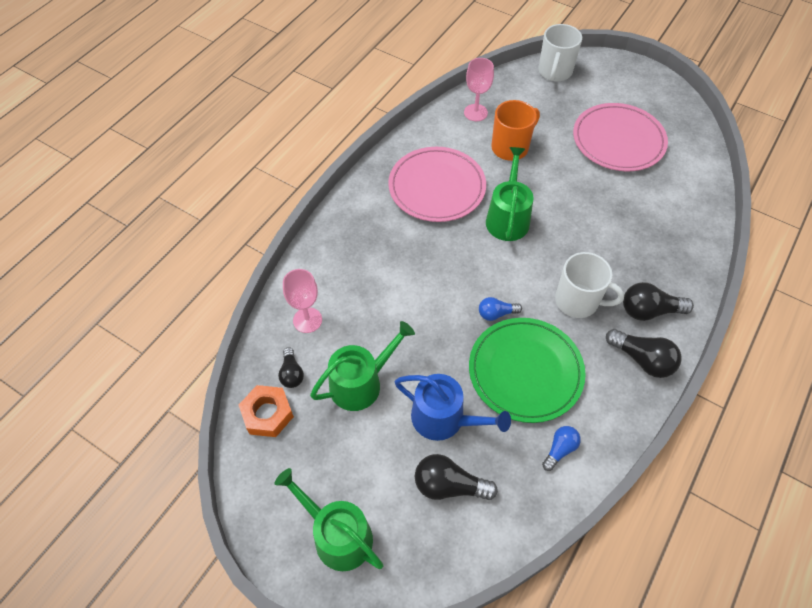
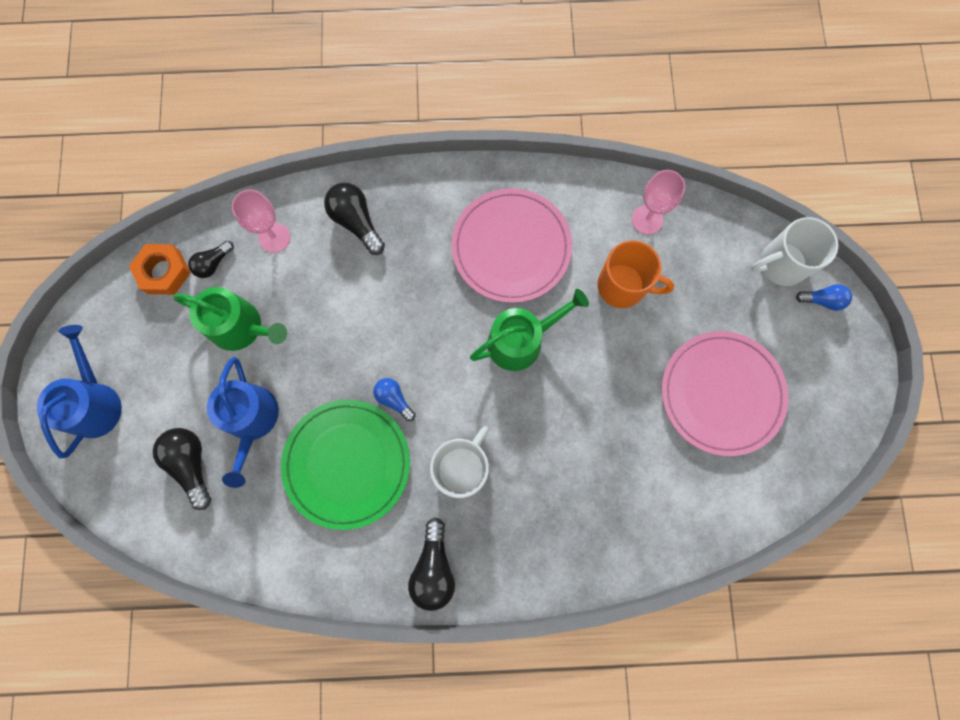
camera: 55 degrees right, 20 degrees up
(337, 535) = (95, 402): green watering can -> blue watering can
(559, 449) = (285, 540): blue light bulb -> blue light bulb (822, 300)
(578, 301) = (462, 469): white mug -> white mug turned 135 degrees counterclockwise
(649, 311) = (499, 546): black light bulb -> black light bulb (356, 222)

